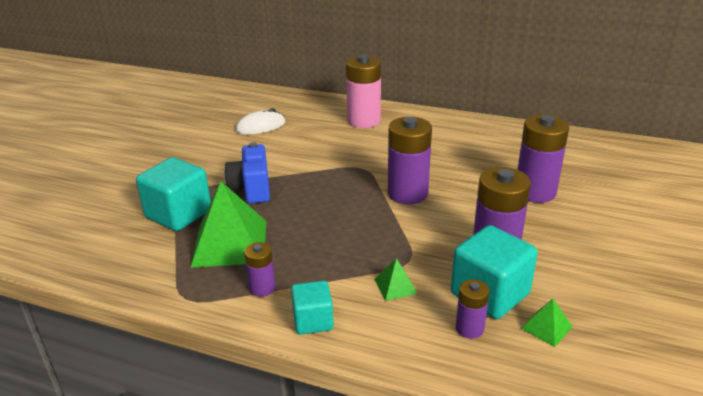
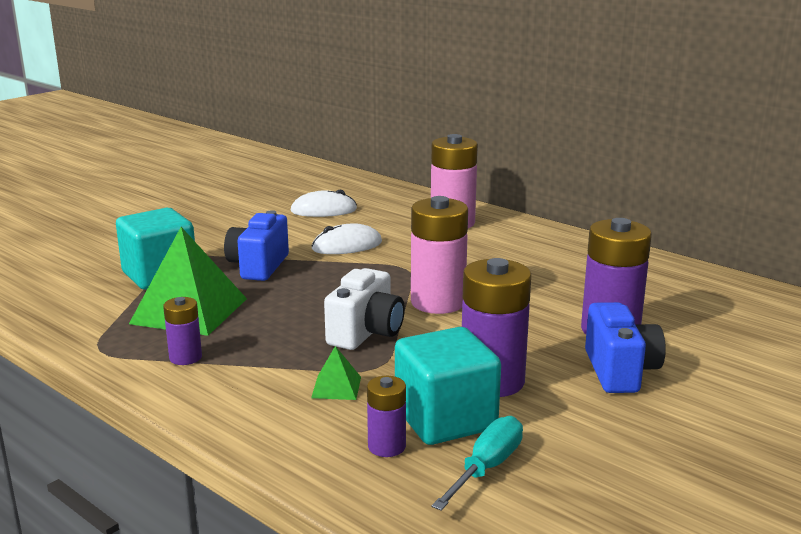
camera: 20 degrees right, 10 degrees down
(304, 156) = (347, 246): none -> white mouse
(313, 321) = (212, 398): turquoise cube -> none
(379, 232) = (366, 333): none -> white camera
(407, 193) = (438, 302): purple battery -> pink battery
(546, 327) = (486, 468): green pyramid -> turquoise screwdriver
(566, 224) = (620, 371): none -> blue camera

